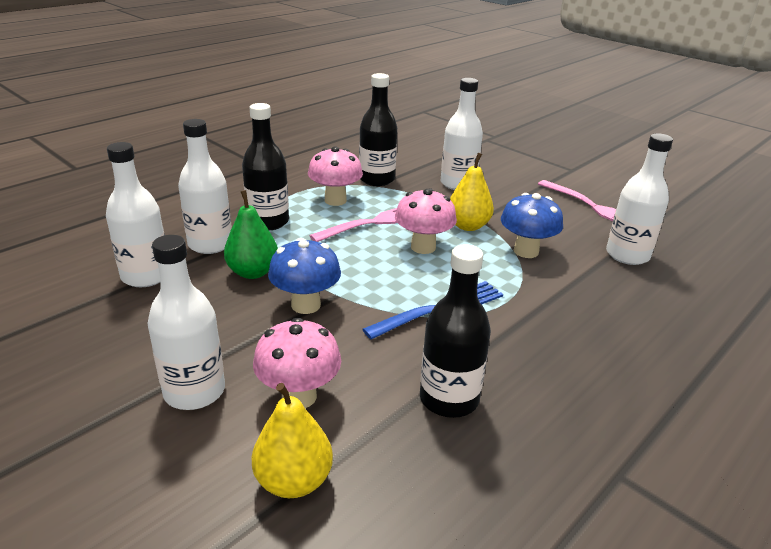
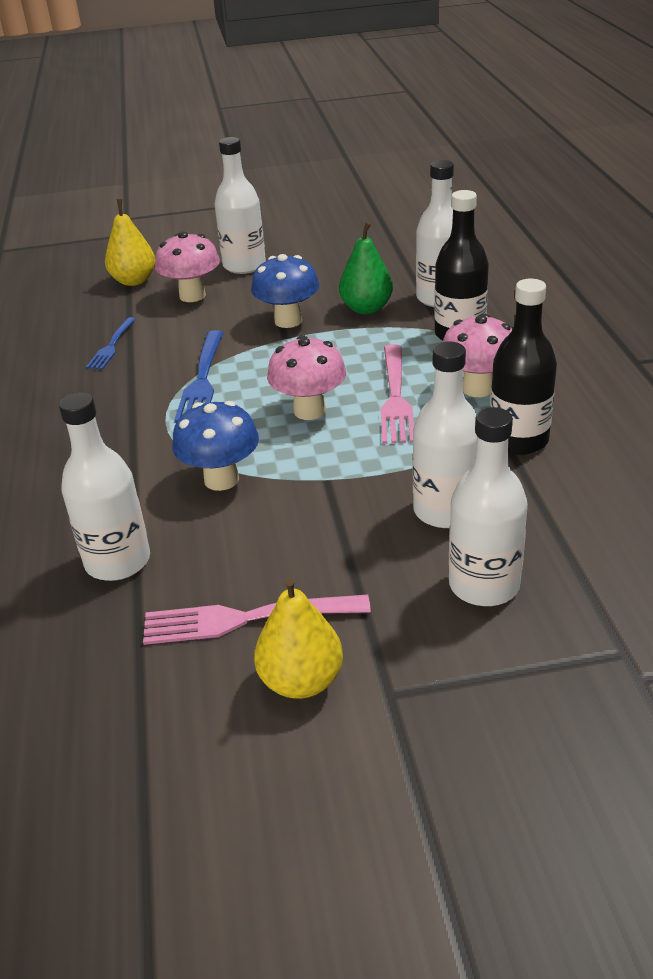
camera: 130 degrees right, 5 degrees up
(146, 276) = (411, 265): white bottle -> white bottle (484, 585)
(449, 399) = (112, 346): black bottle -> blue fork
(468, 226) = (320, 462): yellow pear -> yellow pear (301, 681)

